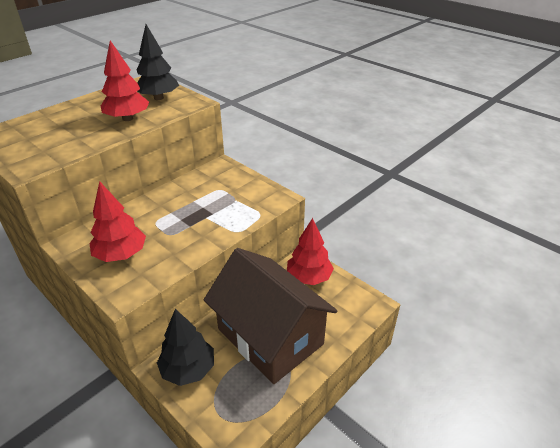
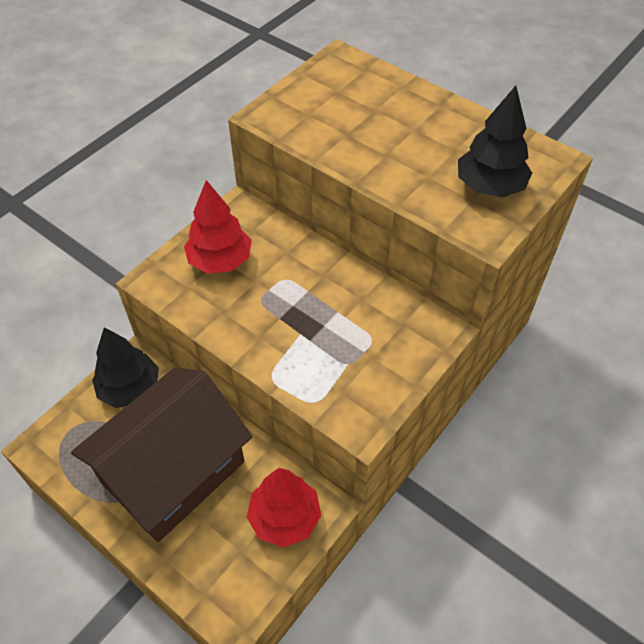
camera: 85 degrees right, 15 degrees up
(127, 118) = (410, 168): red tree -> none

